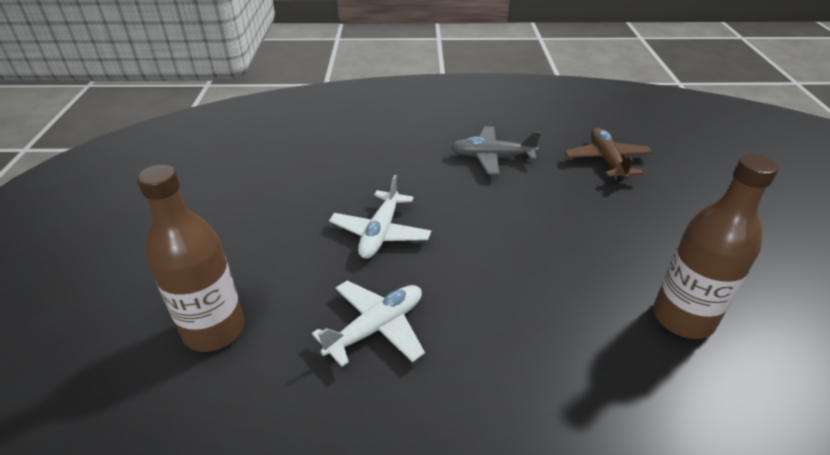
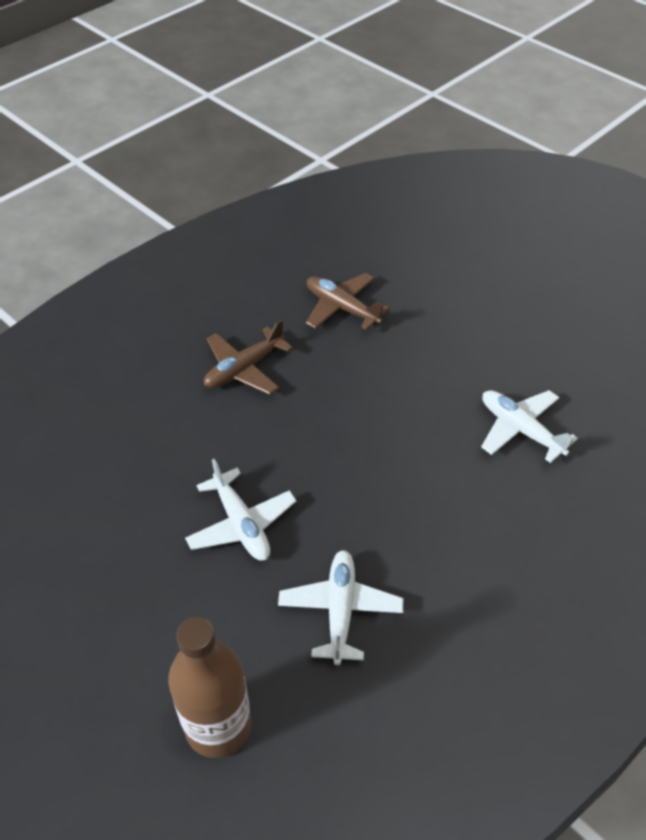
camera: 45 degrees left, 10 degrees up
(492, 157) = (244, 369): grey plane -> brown plane
(682, 318) = (520, 430): brown bottle -> white plane

